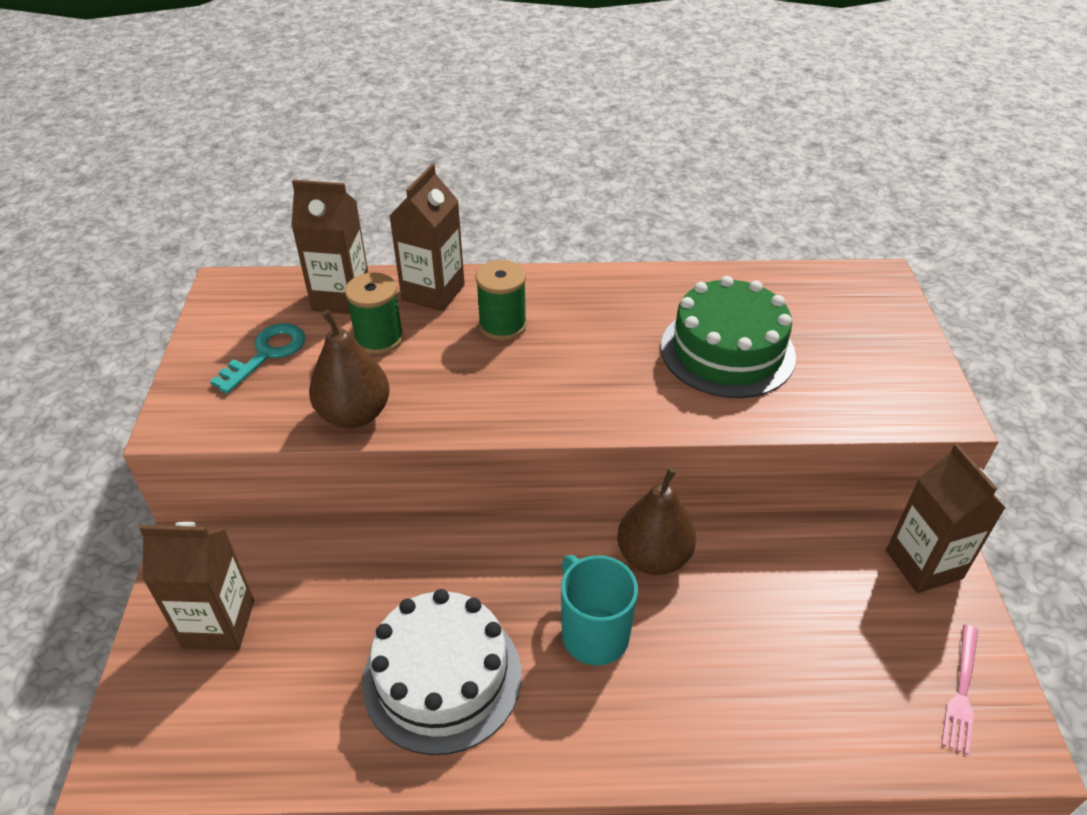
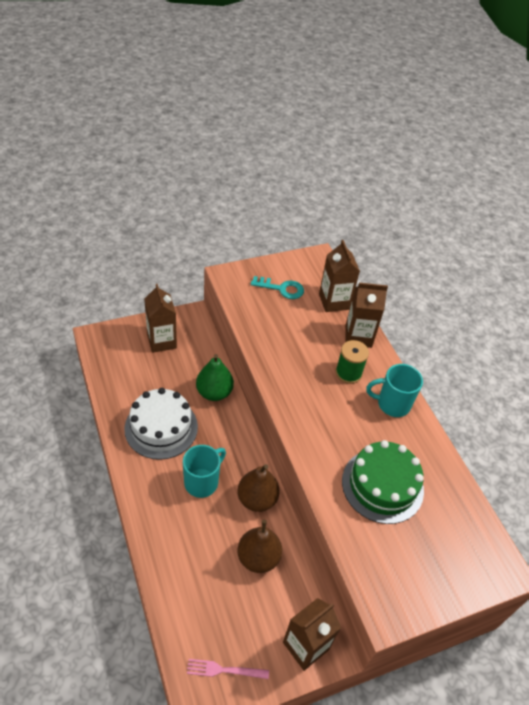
camera: 65 degrees right, 5 degrees up
(354, 414) = (258, 333): brown pear -> brown pear (258, 557)
(379, 338) = (312, 326): green spool -> none
(399, 562) = (214, 392): none -> green pear
(584, 296) = (392, 404): none -> turquoise mug

